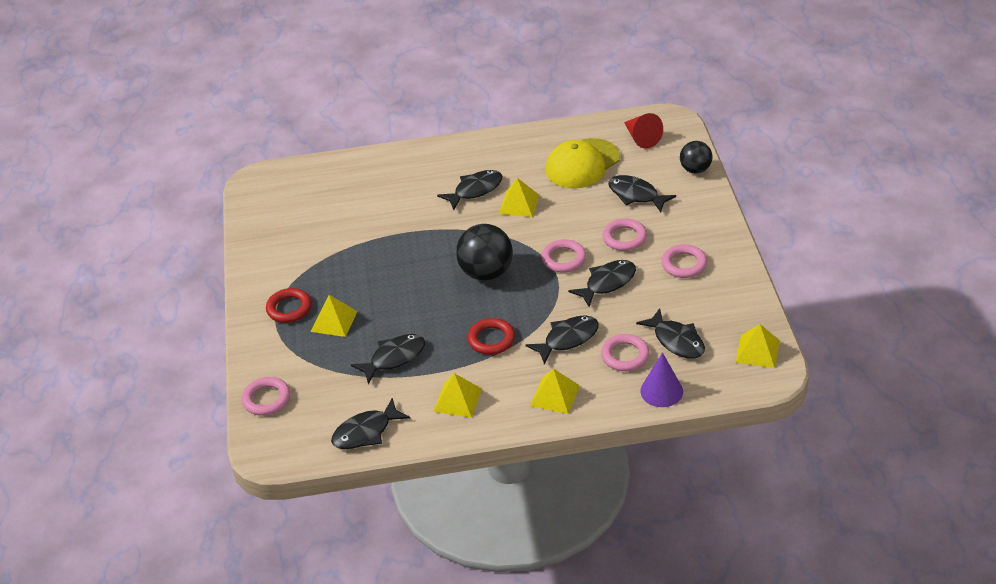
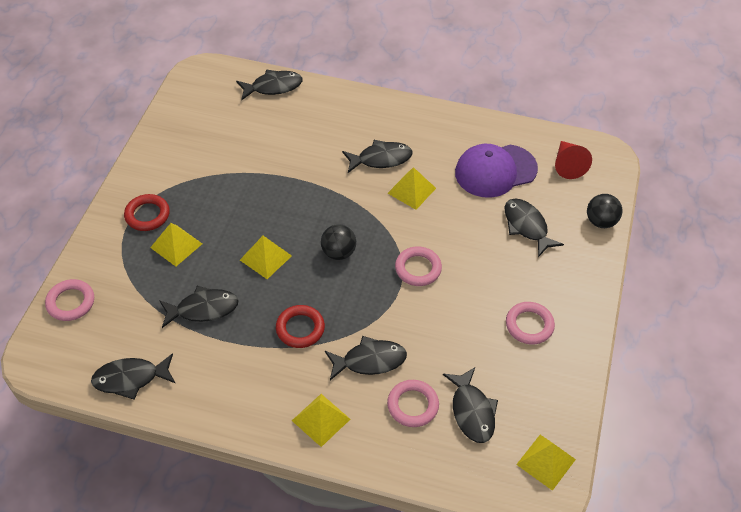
camera: 20 degrees right, 10 degrees up
(457, 400) = (230, 382): yellow pyramid -> yellow pyramid (265, 258)
(486, 272) = (338, 252): black ball -> black ball, size x0.61
(582, 164) = (495, 171): yellow cap -> purple cap
(607, 283) = (443, 314): black fish -> black fish (273, 87)
(624, 238) = (488, 270): pink ring -> none
(661, 391) = (424, 464): purple cone -> none

